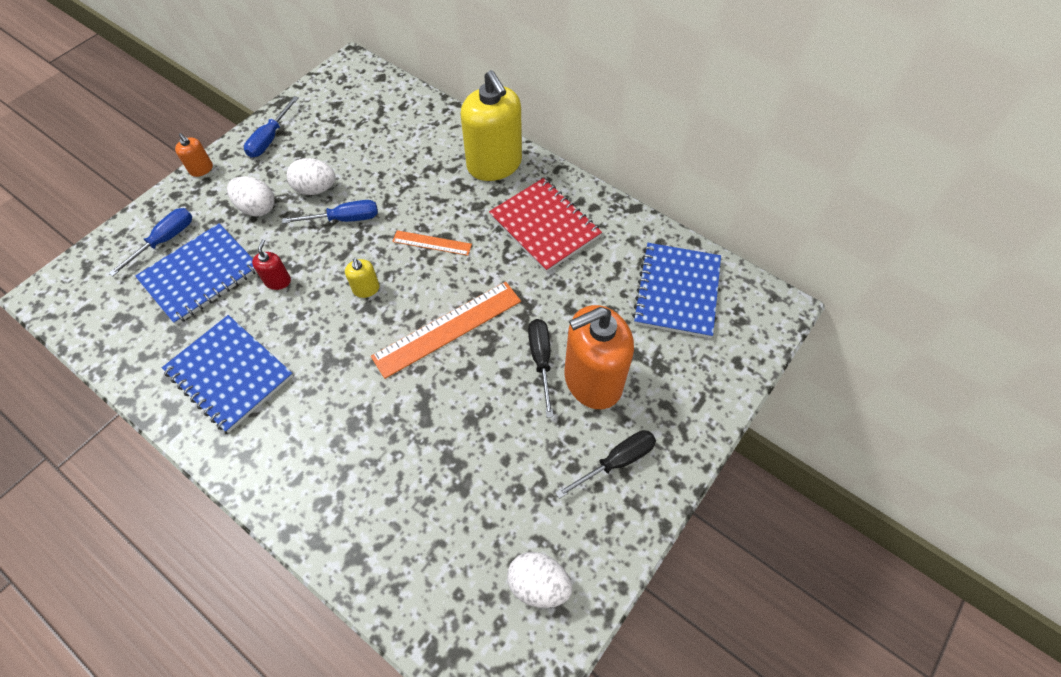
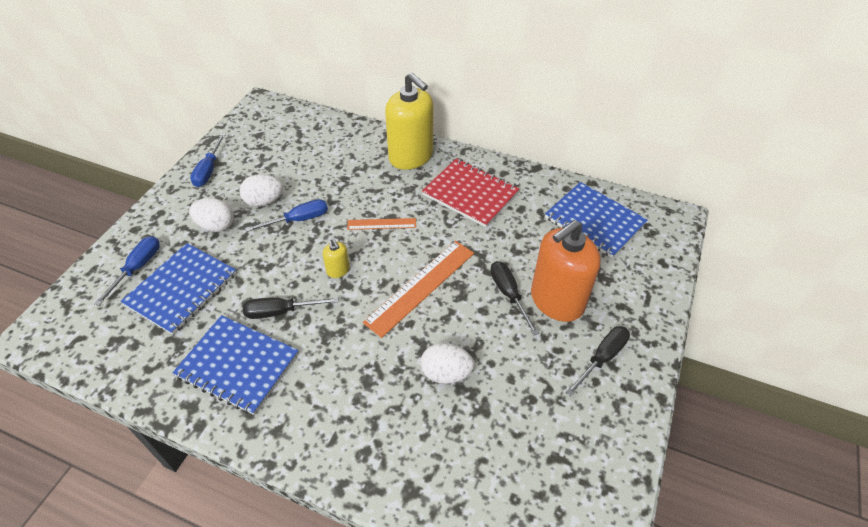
camera: 15 degrees left, 10 degrees down
(201, 169) = (153, 204): orange soap dispenser -> none
(278, 281) = (256, 280): red soap dispenser -> none
(291, 324) = (280, 312): none -> black screwdriver
(538, 584) = (579, 472): white egg -> white egg (446, 373)
(677, 291) = (594, 221): blue notebook -> blue notebook turned 45 degrees counterclockwise

